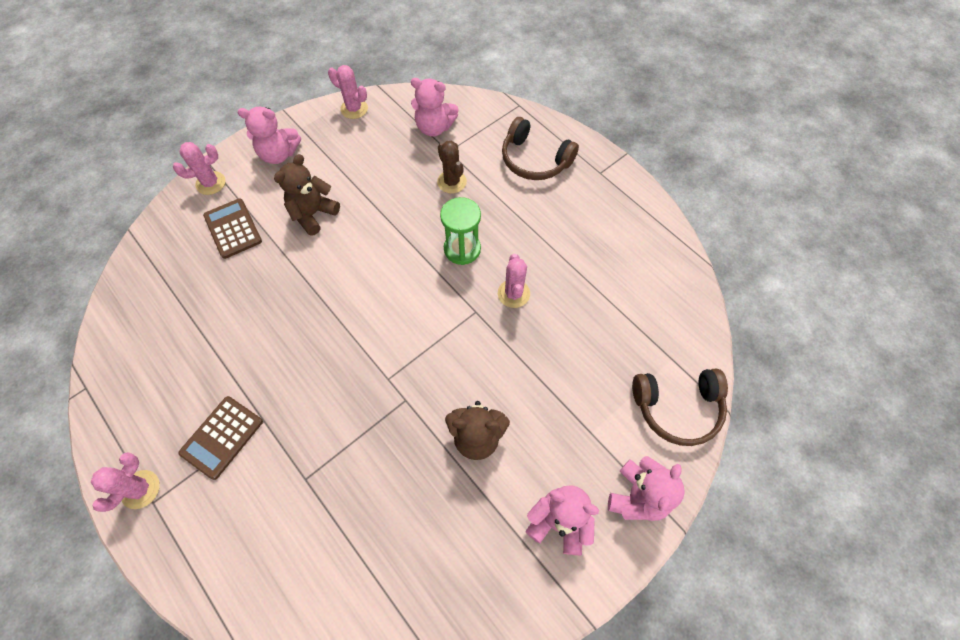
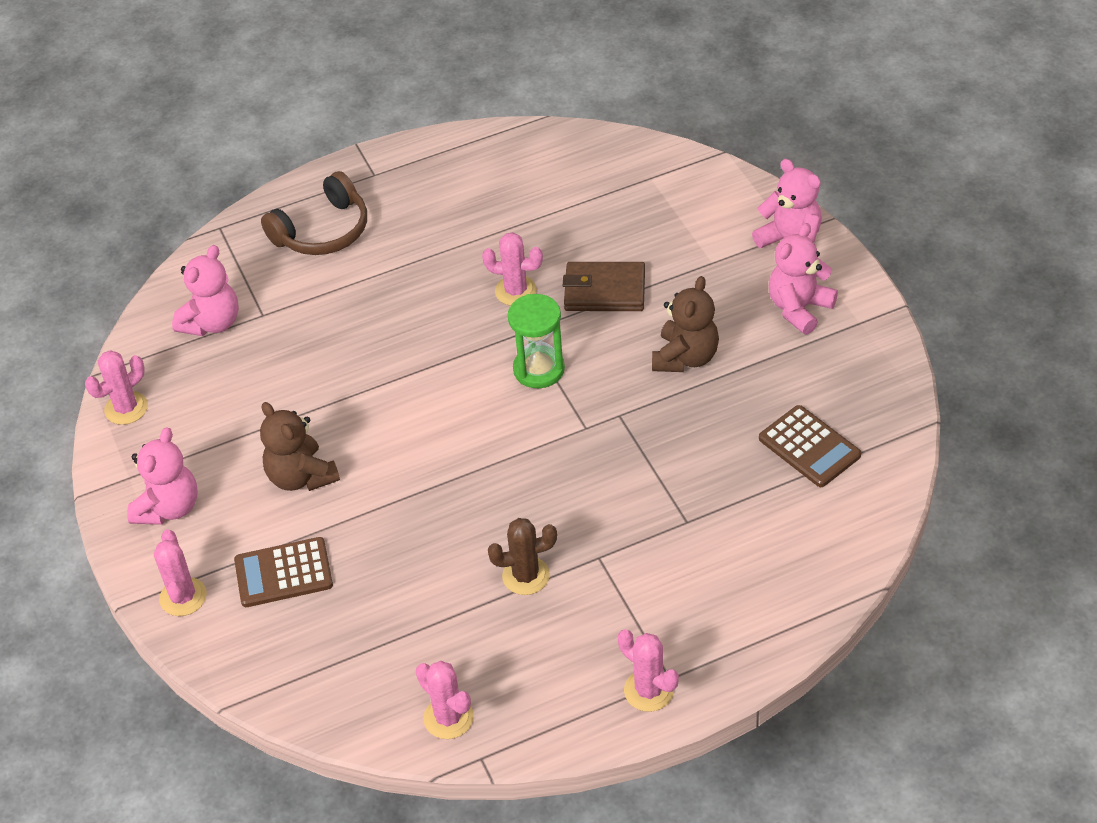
camera: 70 degrees left, 15 degrees down
(118, 358) = (448, 718): none -> pink cactus
(222, 437) = (606, 601): brown calculator -> brown calculator (809, 447)
(452, 182) = (318, 320): brown cactus -> brown cactus (526, 576)
(462, 249) = (430, 328): green hourglass -> green hourglass (539, 369)
(532, 356) = (604, 291): none -> brown wallet
(677, 408) = (707, 188): brown headphones -> none

